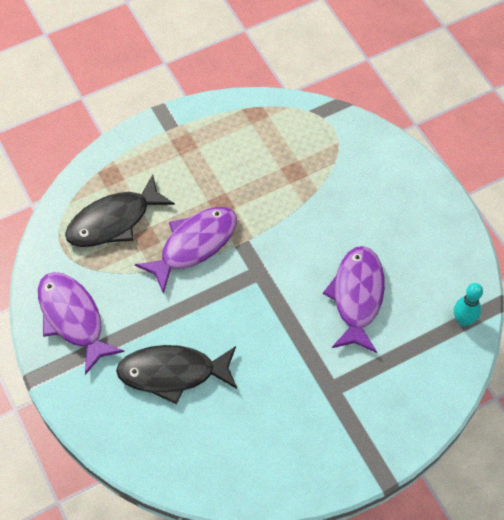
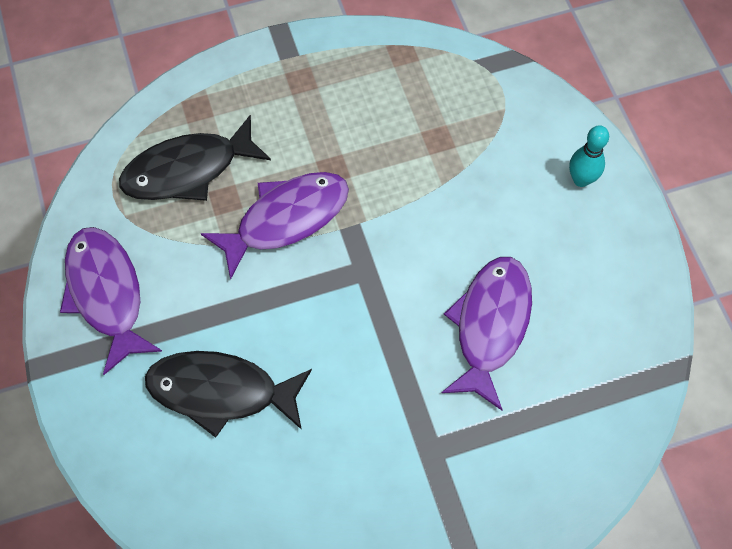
camera: 10 degrees right, 5 degrees up
(463, 320) = (631, 383): turquoise bowling pin -> turquoise bowling pin (581, 179)

